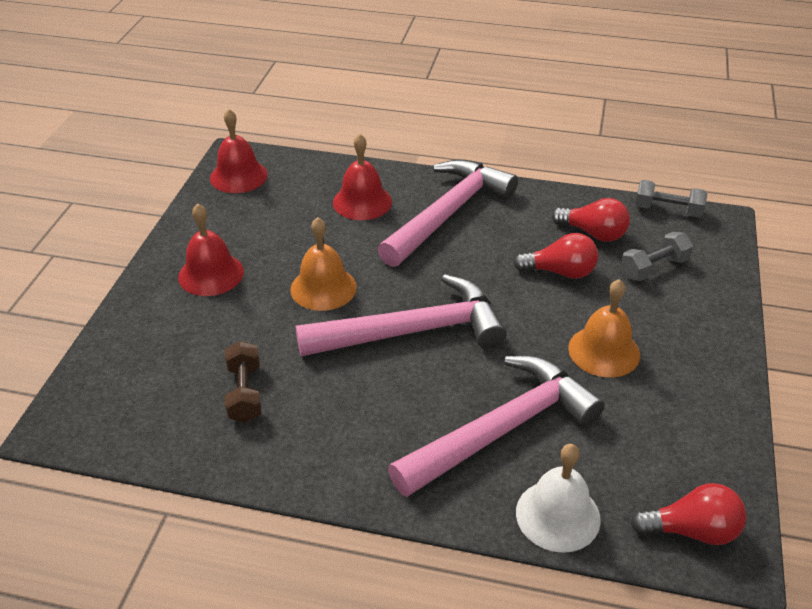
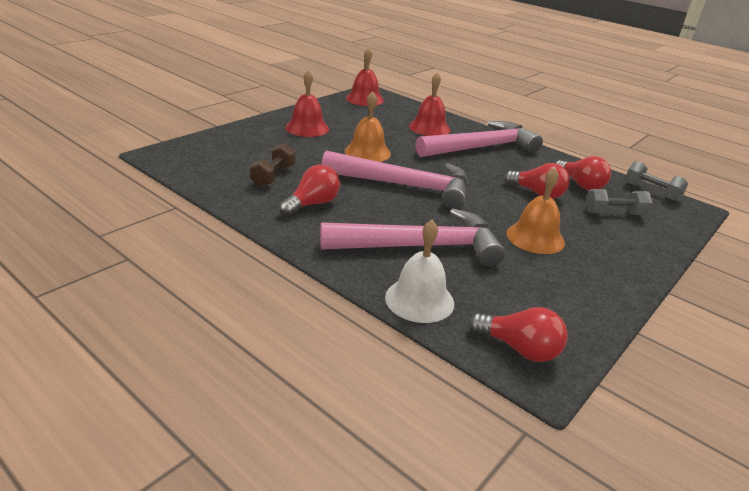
camera: 25 degrees right, 10 degrees down
(332, 420) = (312, 204): none -> red light bulb

